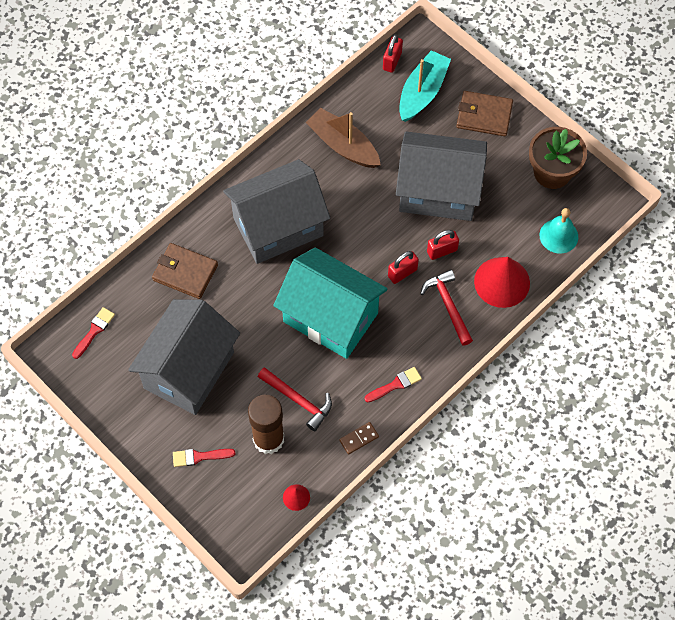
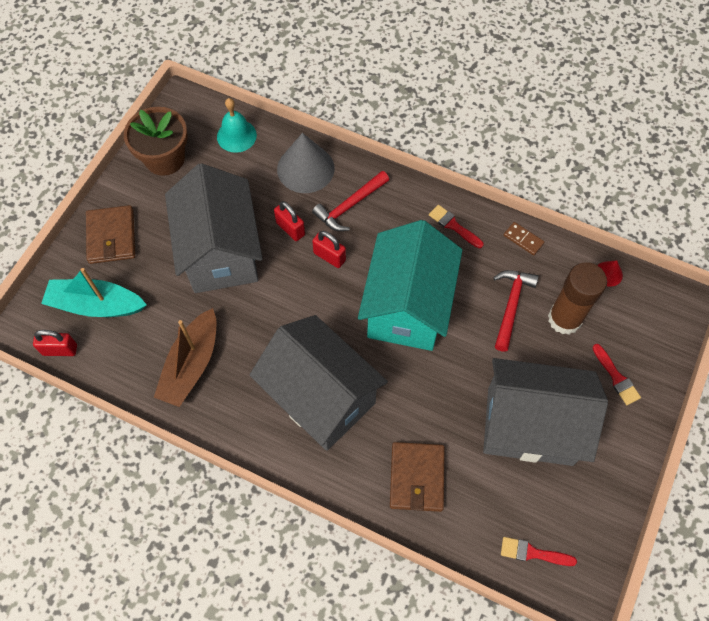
camera: 110 degrees left, 0 degrees up
(502, 282) = (305, 168): red cone -> grey cone

